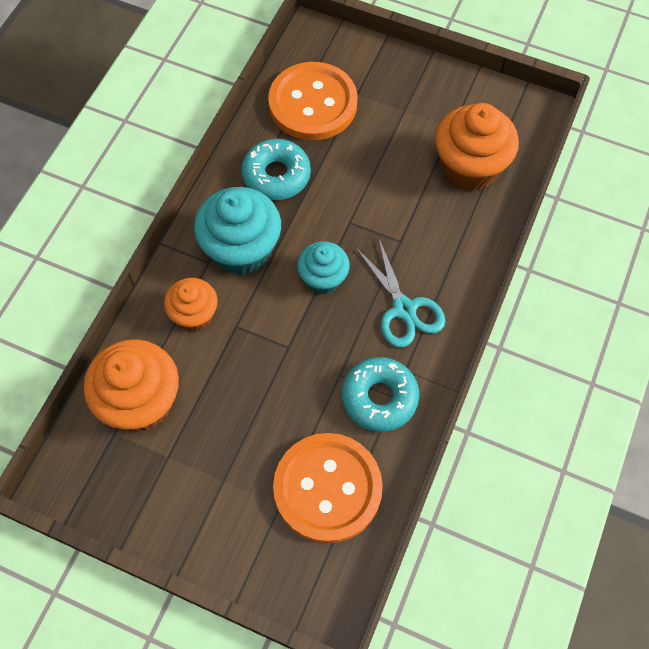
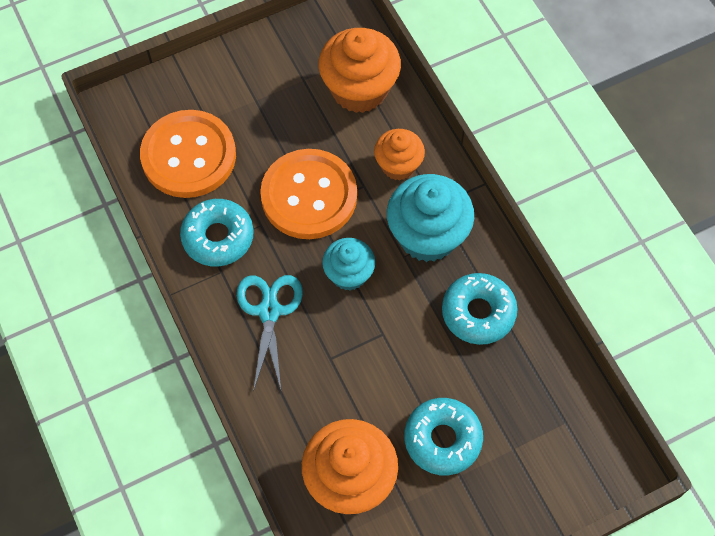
camera: 130 degrees right, 0 degrees up
(313, 103) = (533, 401): orange button -> orange button (309, 196)
(390, 135) = (442, 439): none -> turquoise donut
(404, 309) = (269, 311): turquoise scissors -> turquoise scissors turned 75 degrees clockwise

